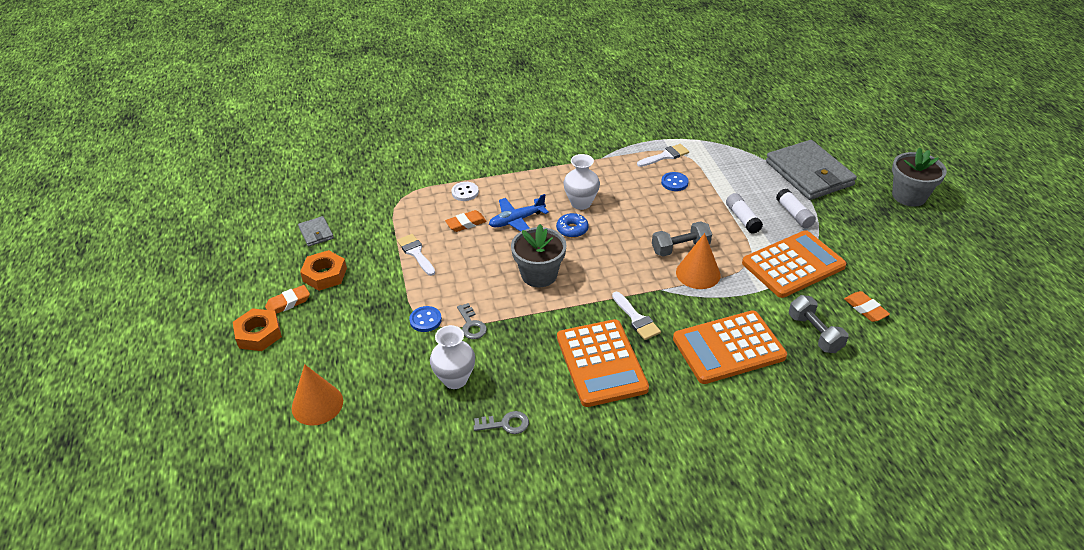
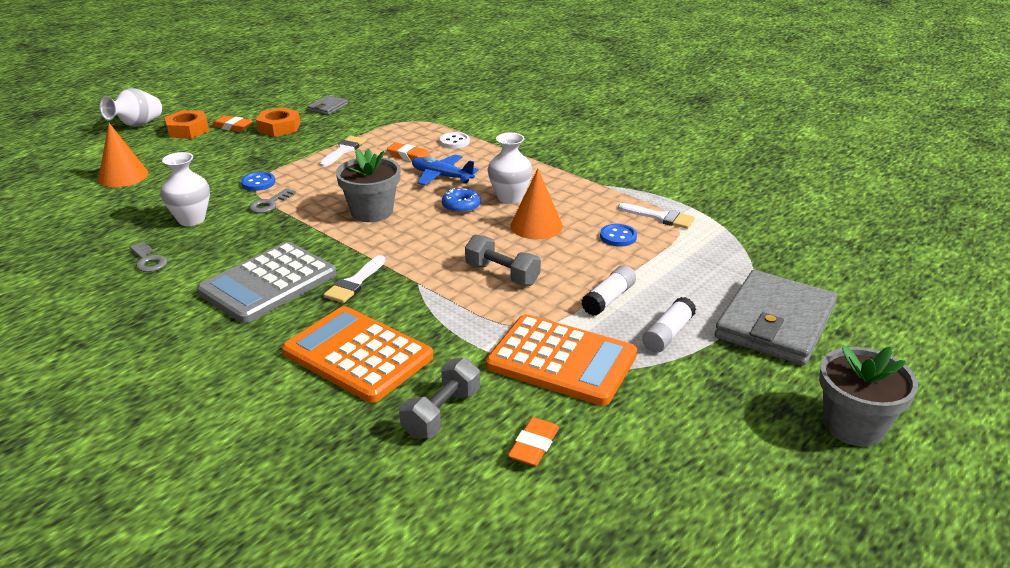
camera: 55 degrees right, 10 degrees down
(201, 367) = (137, 125): none -> white vase
(601, 363) = (268, 283): orange calculator -> grey calculator
(698, 273) = (470, 298): orange cone -> orange cone (536, 226)

